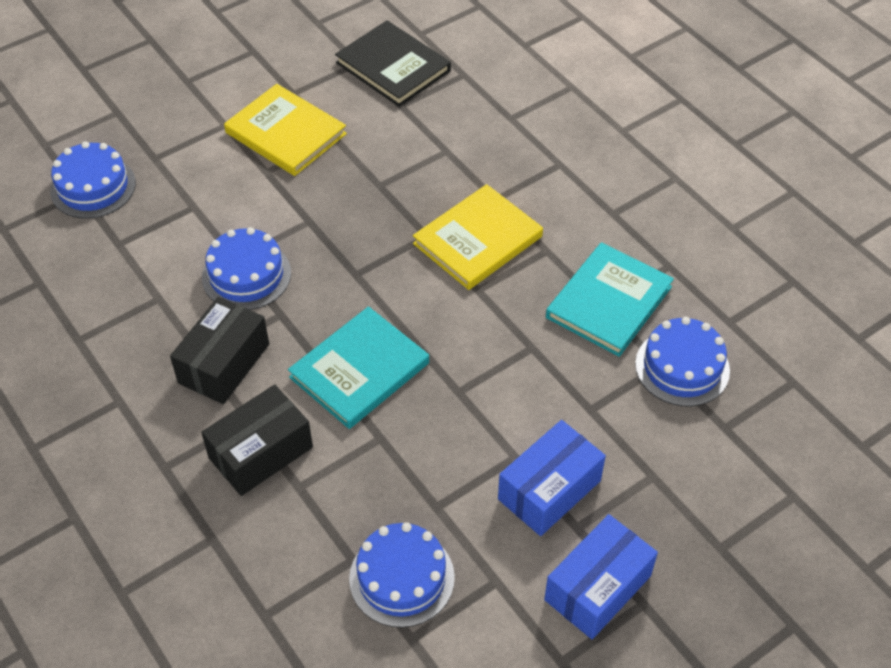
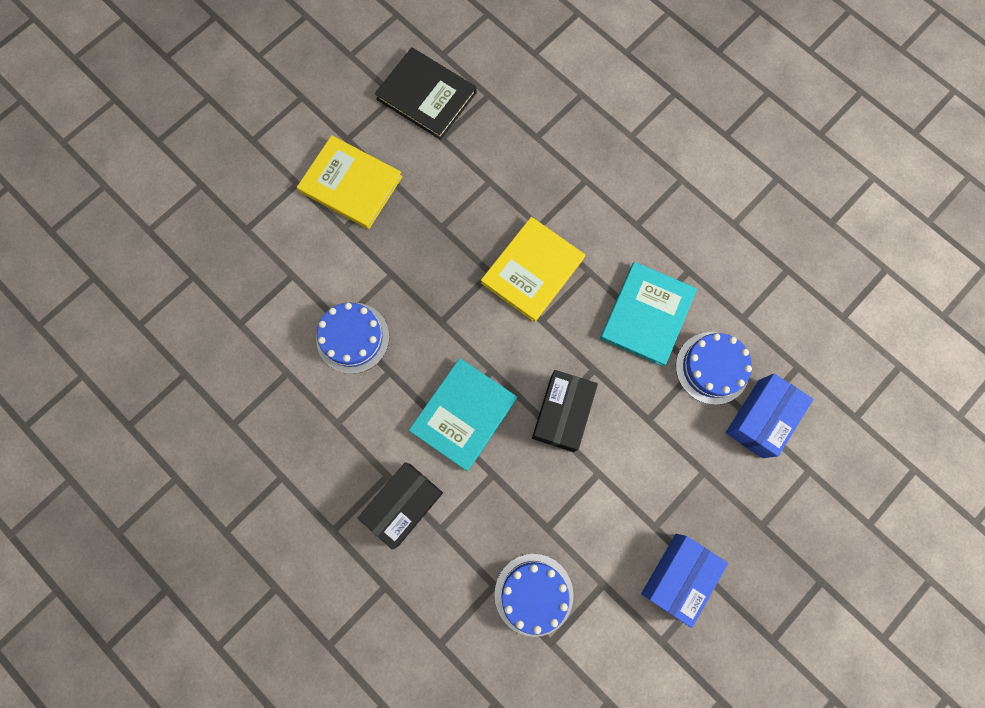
camera: 10 degrees left, 25 degrees up
(93, 187) = (202, 268): blue cake -> none
(224, 363) = (355, 427): black box -> black box (562, 413)
(549, 490) = (629, 498): blue box -> blue box (760, 418)

